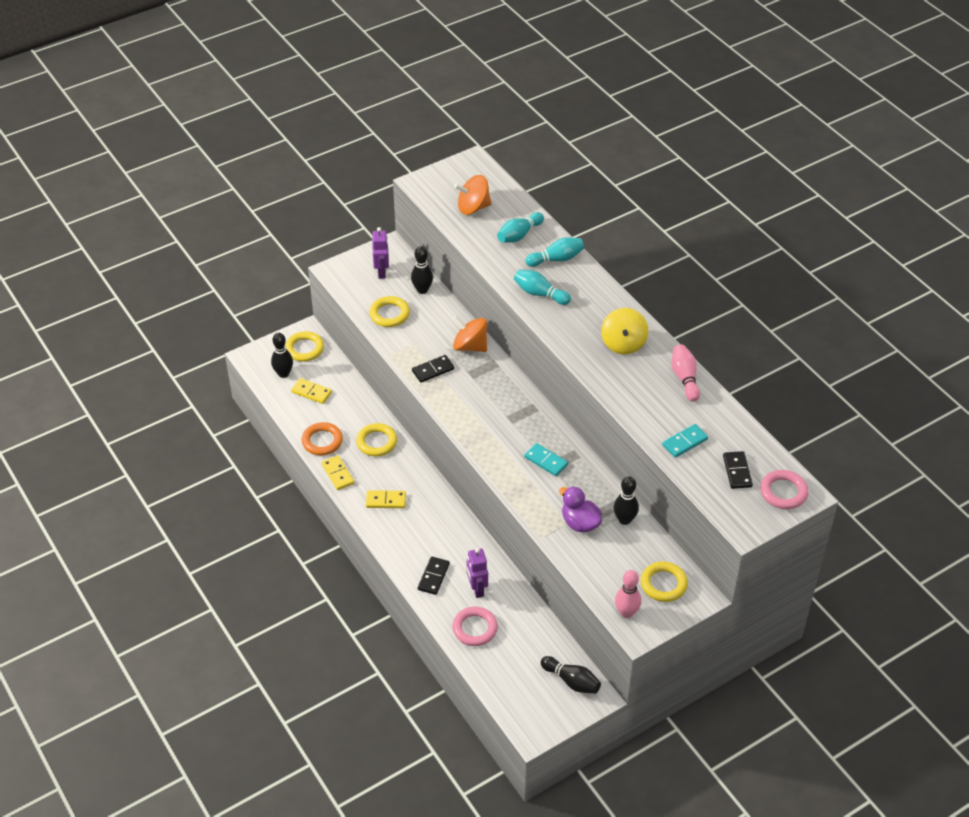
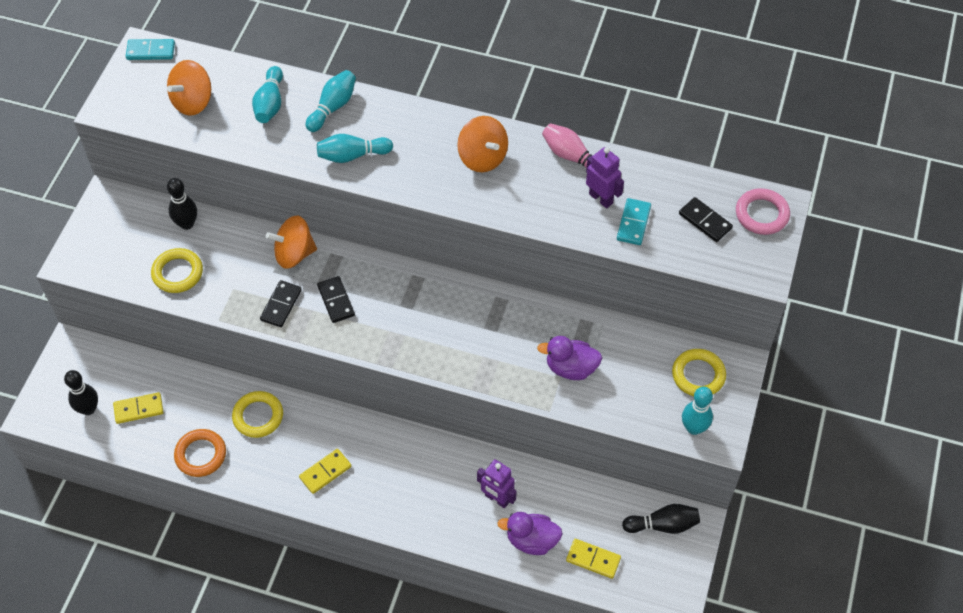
camera: 40 degrees left, 10 degrees up
(304, 349) = (85, 366): yellow ring -> none
(338, 474) = (250, 478): yellow domino -> yellow domino (593, 559)
(382, 272) = (125, 231): purple robot -> purple robot (601, 198)
(433, 577) = (445, 517): black domino -> black domino (336, 301)
(475, 628) = (531, 540): pink ring -> purple duck
(546, 461) = (481, 326): turquoise domino -> turquoise domino (151, 51)
(623, 344) = (482, 157): yellow spinning top -> orange spinning top
(624, 520) = (606, 335): black bowling pin -> none
(626, 612) = (694, 428): pink bowling pin -> turquoise bowling pin

